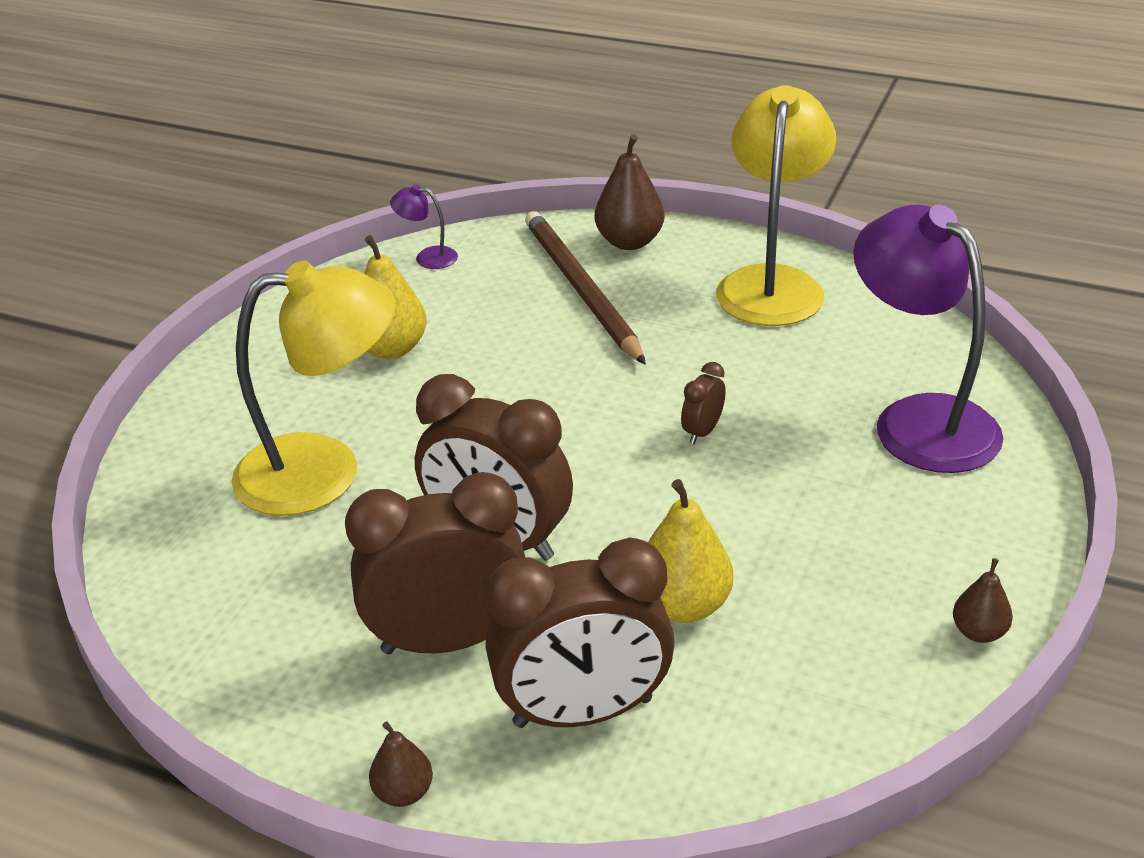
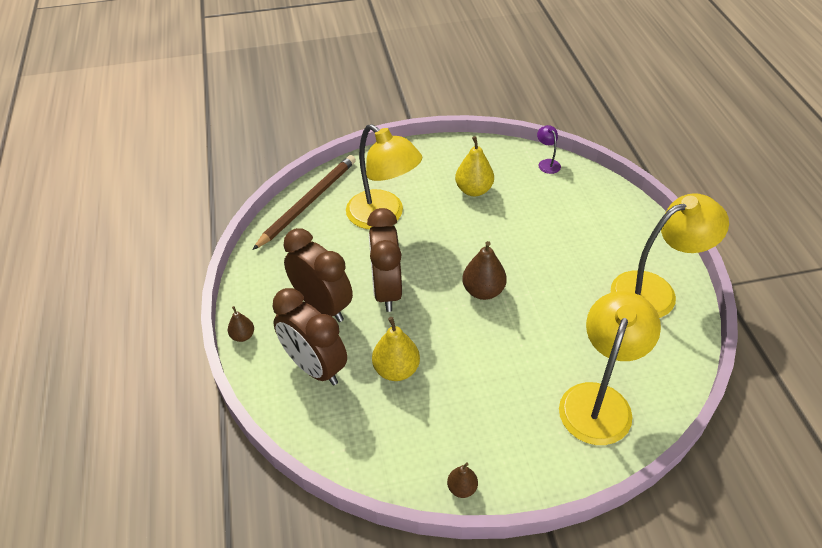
camera: 55 degrees right, 10 degrees up
(581, 289) = (576, 225): brown pencil -> brown pencil (308, 202)
(629, 242) = (632, 221): brown pear -> brown pear (483, 291)
(702, 432) = (513, 321): brown clock -> none
(919, 420) = (599, 400): purple lamp -> yellow lamp

